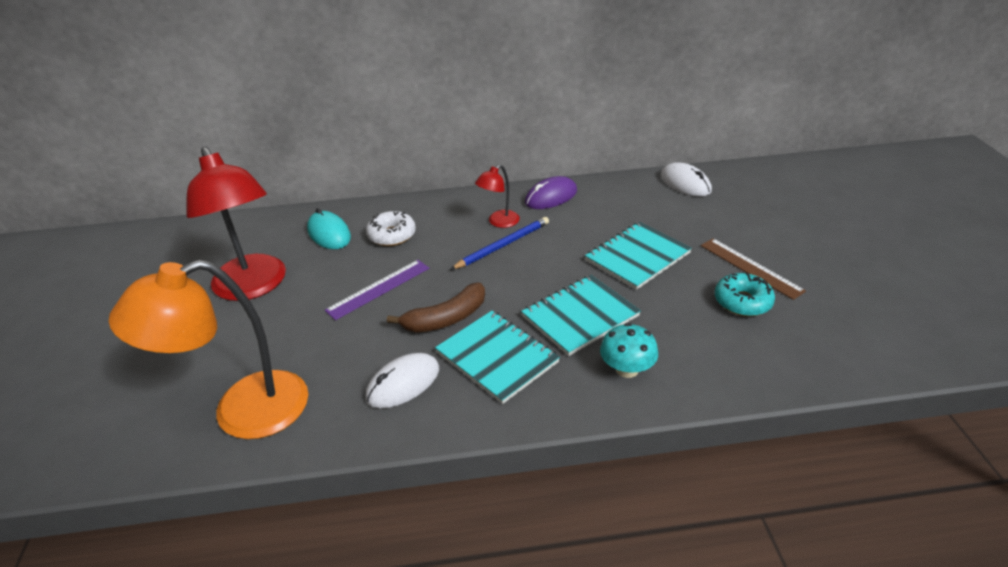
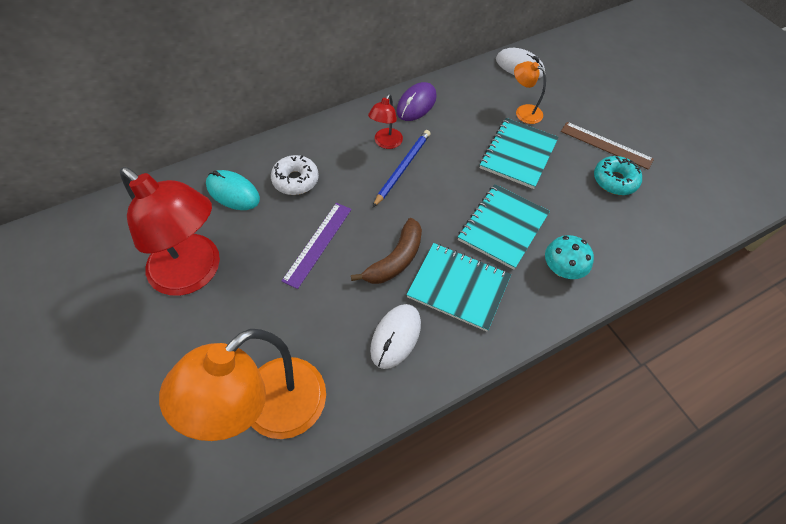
camera: 25 degrees left, 20 degrees up
(666, 222) = (523, 112): none -> orange lamp

